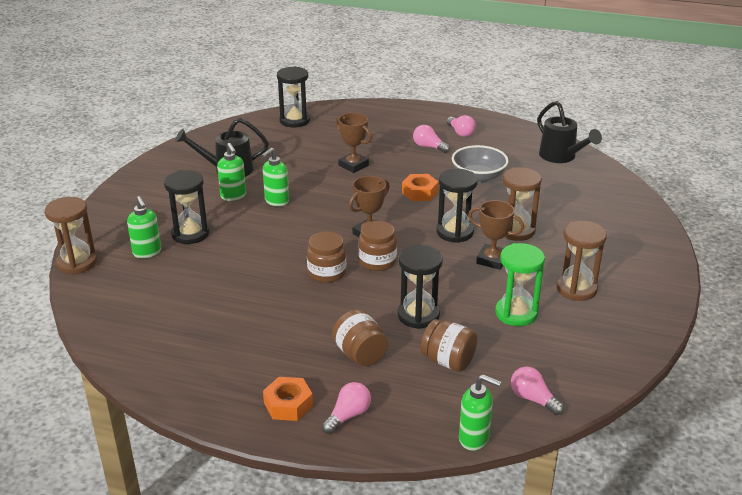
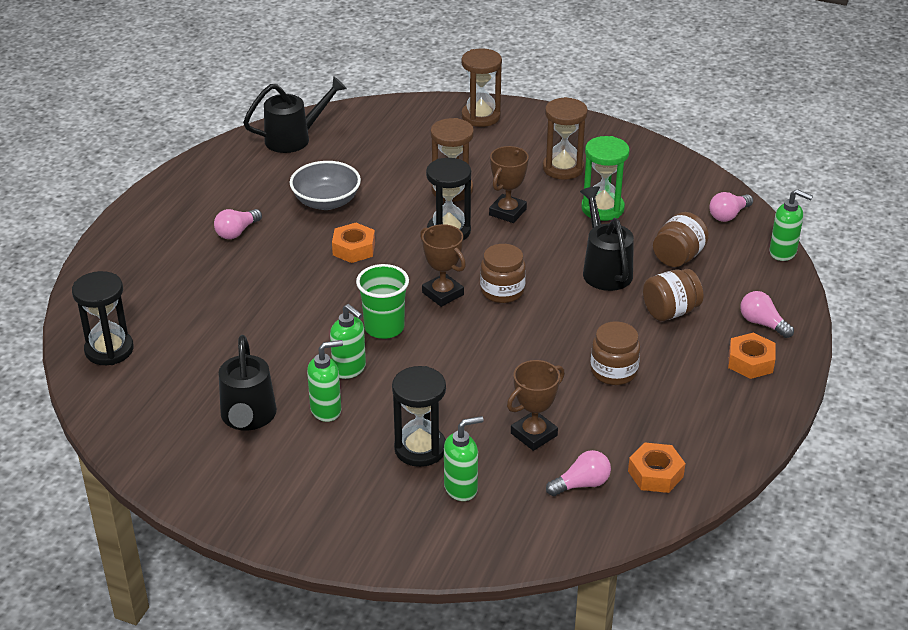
camera: 85 degrees left, 5 degrees up
(77, 263) = (479, 559): brown hourglass -> brown hourglass (481, 116)
(146, 343) = (655, 474): none -> orange nut
(324, 211) = (384, 328): none -> green cup
(327, 272) = (522, 330): brown jar -> brown jar (613, 371)
(353, 165) = (269, 298): brown trophy -> brown trophy (534, 434)
(418, 315) = (605, 269): black hourglass -> black watering can
(460, 133) = (205, 203): pink light bulb -> pink light bulb (581, 484)
(474, 439) = (783, 253): green soap dispenser -> green soap dispenser turned 90 degrees clockwise

